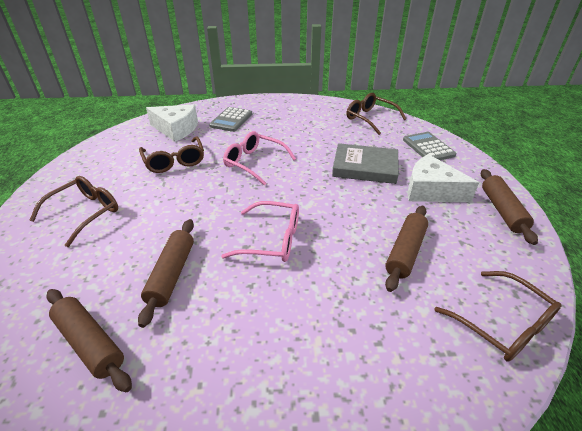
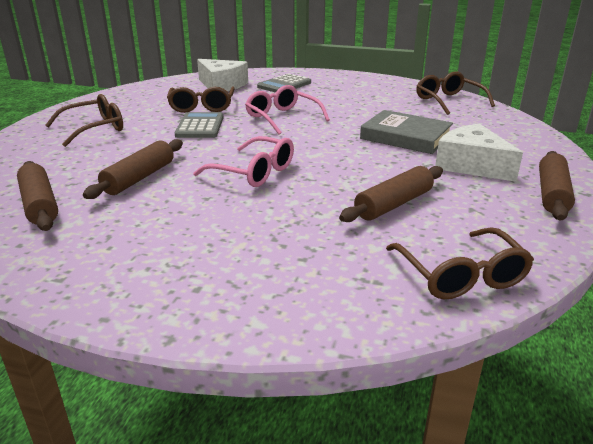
camera: 20 degrees right, 10 degrees down
(428, 147) = (502, 132): grey calculator -> grey calculator (200, 126)

